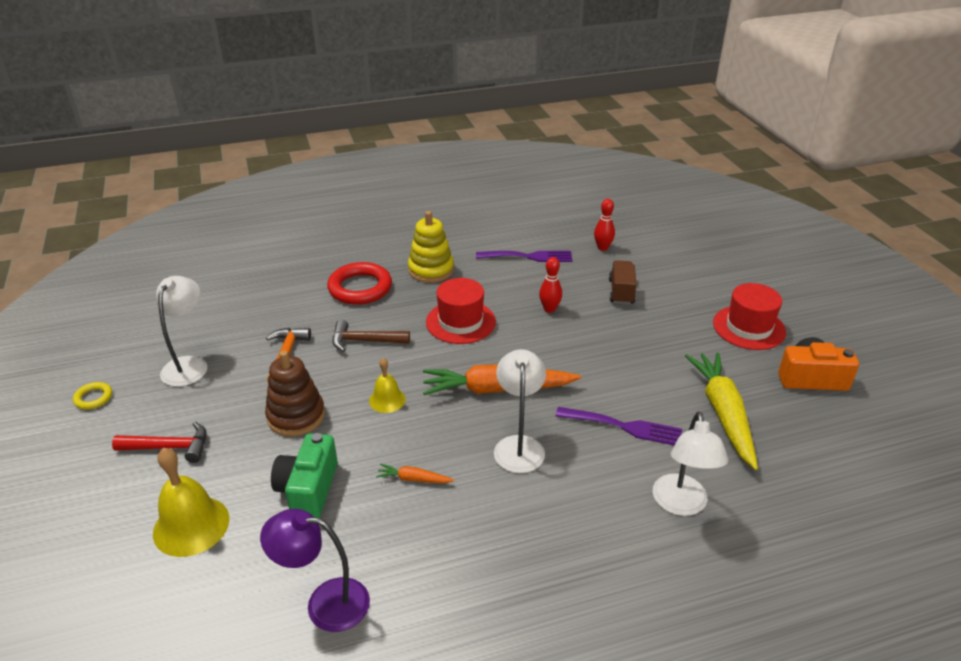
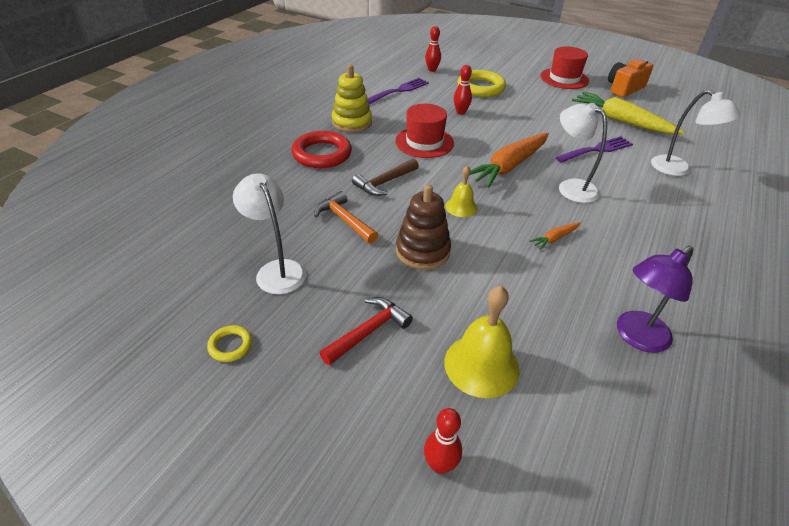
camera: 45 degrees left, 5 degrees up
(70, 560) = (440, 465): none -> red bowling pin
(308, 489) = (511, 286): green camera -> none
(621, 292) = (480, 87): brown truck -> yellow ring

